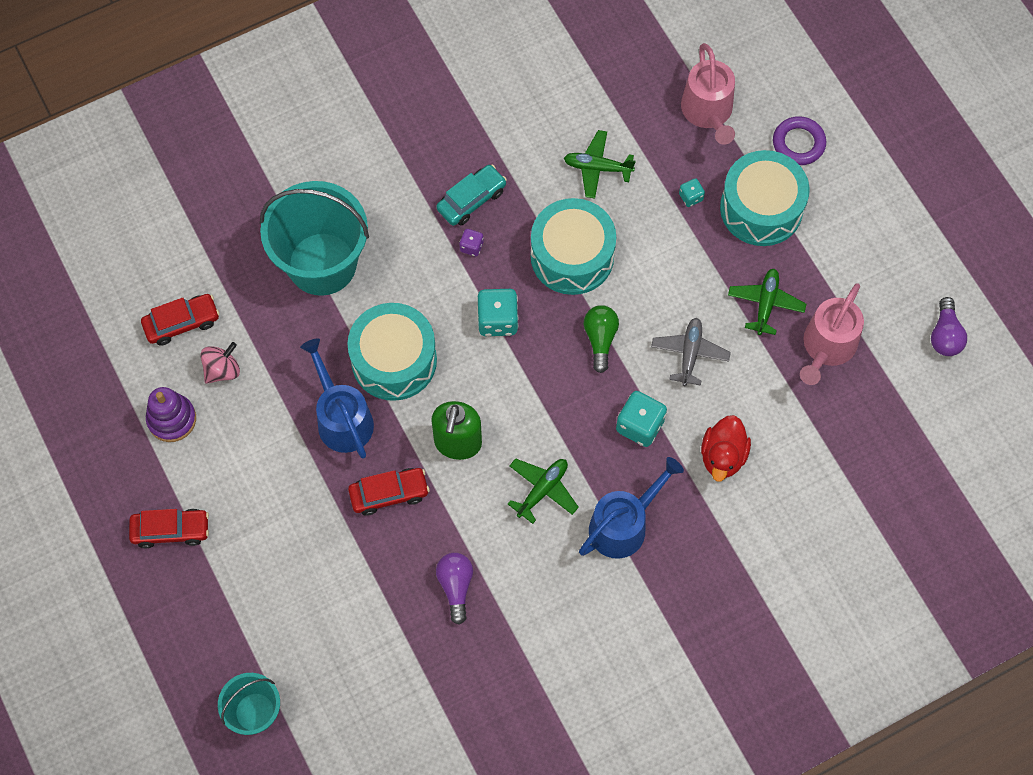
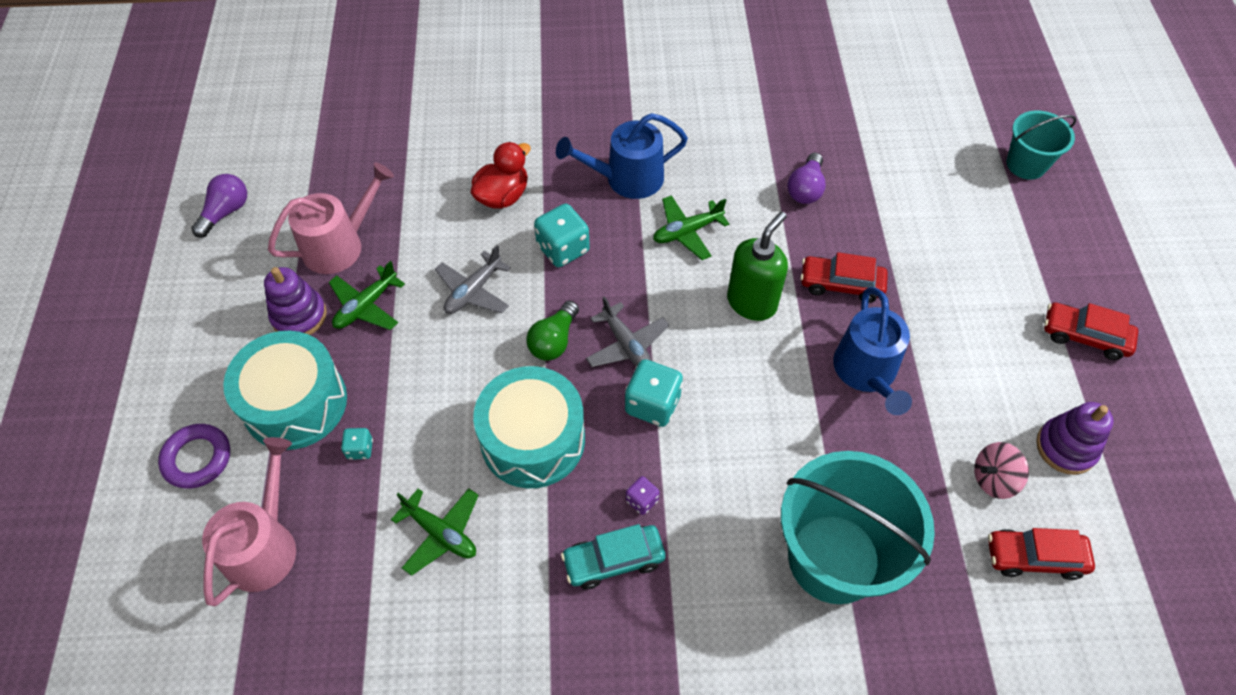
camera: 155 degrees left, 10 degrees down
(394, 360) = (787, 409): turquoise drum -> none
(541, 360) = (626, 345): none -> grey plane
(811, 273) = (299, 316): none -> purple stacking toy

